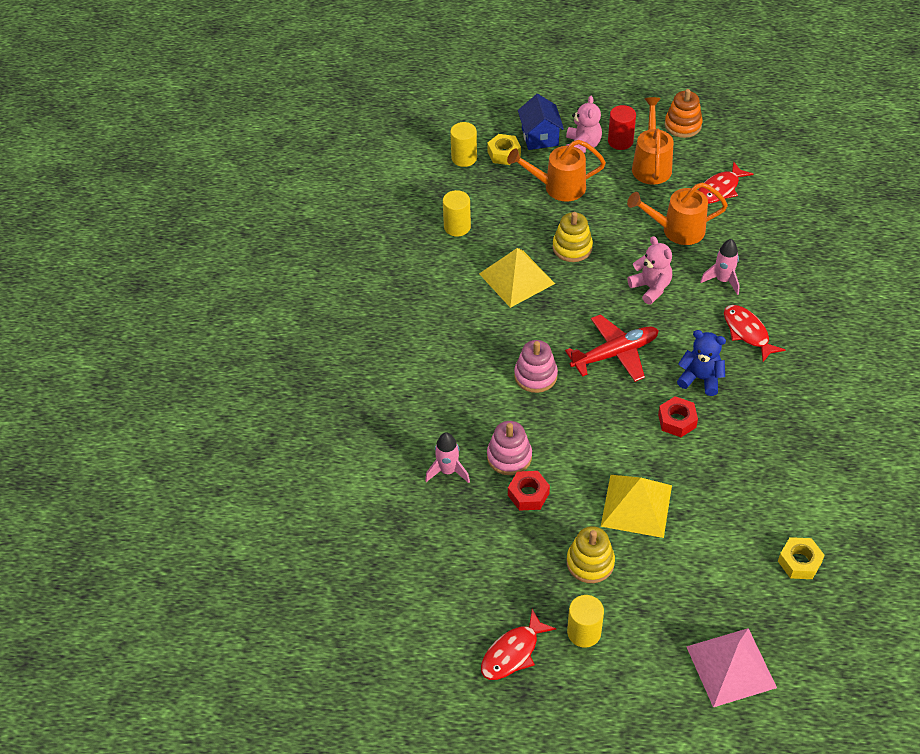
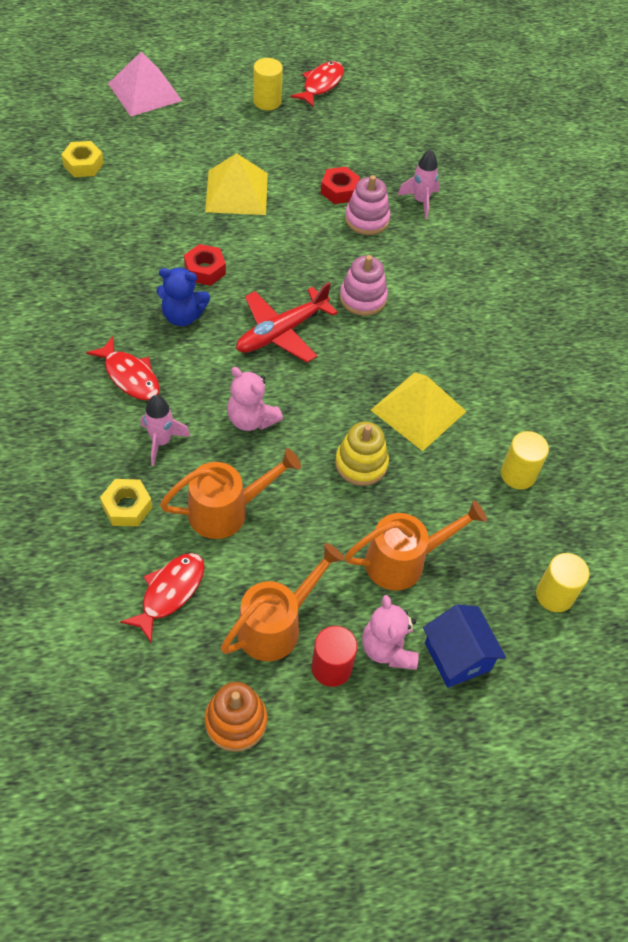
camera: 160 degrees right, 5 degrees up
(504, 154) = (500, 612): yellow nut -> yellow nut (127, 507)
(590, 562) = (271, 146): yellow stacking toy -> none
(651, 165) = (276, 625): orange watering can -> orange watering can turned 120 degrees counterclockwise

